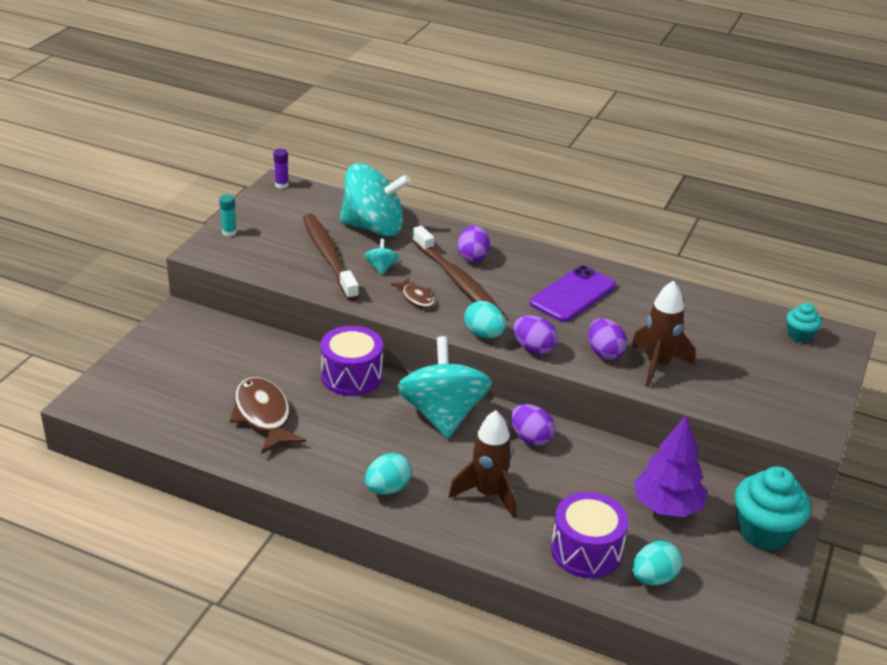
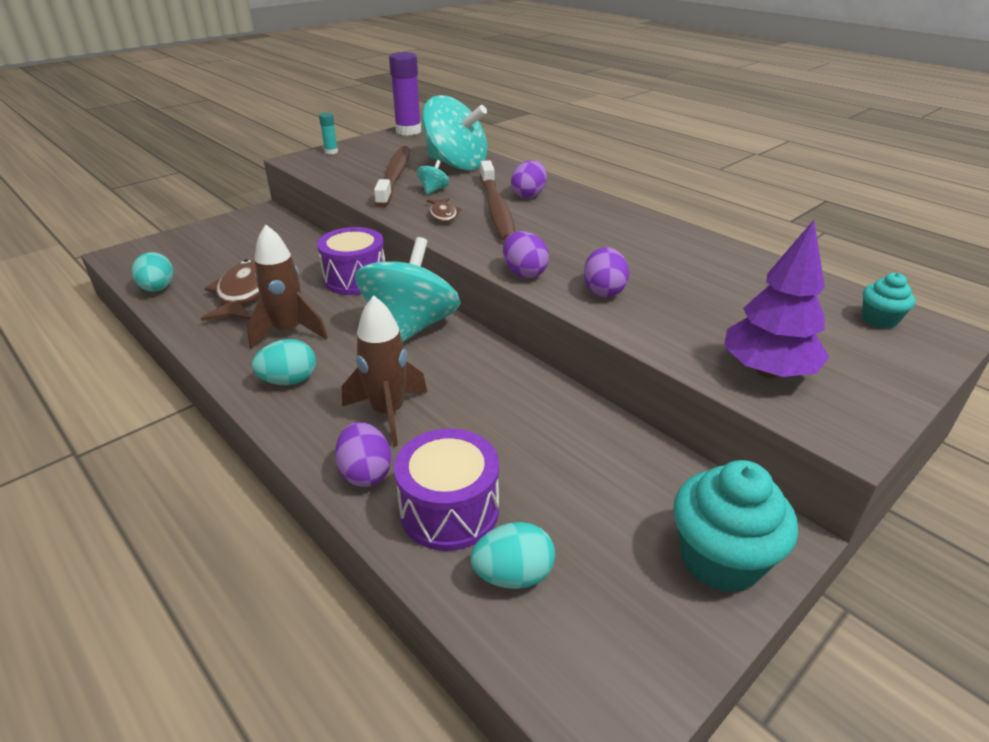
camera: 25 degrees right, 0 degrees up
(282, 185) = (408, 131): purple glue stick -> purple glue stick, size x2.09
(484, 334) = (482, 252): turquoise egg -> turquoise egg (158, 289)
(530, 438) = (484, 369): purple egg -> purple egg (365, 473)
(572, 294) = (608, 237): purple phone -> none
(657, 365) = (661, 314): brown rocket -> brown rocket (289, 331)
(667, 506) = (596, 485): purple tree -> purple tree (767, 371)

